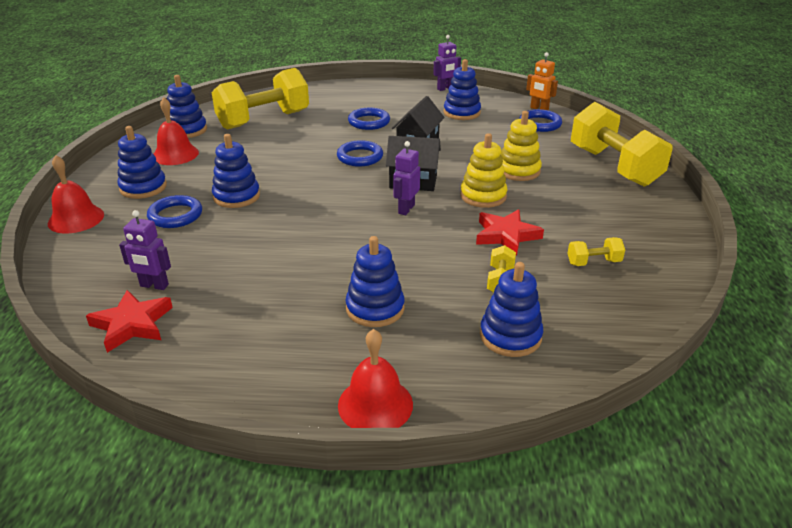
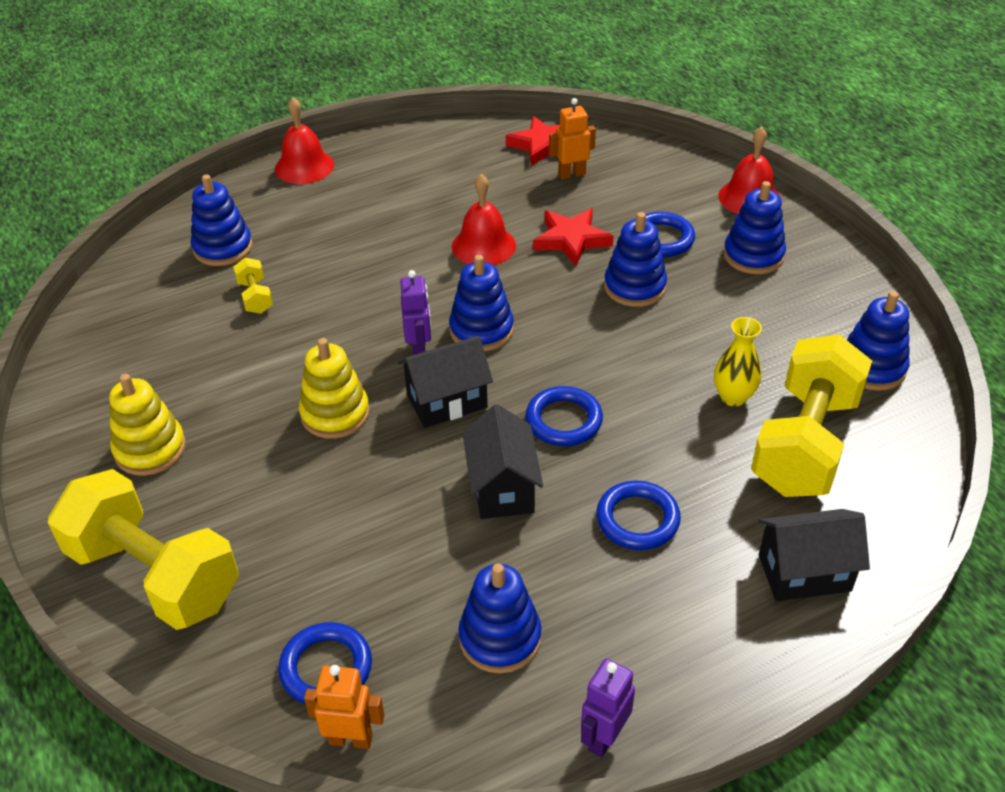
camera: 150 degrees right, 10 degrees up
(154, 286) = (571, 174): purple robot -> orange robot
(175, 154) = (806, 317): red bell -> red bell (483, 246)
(267, 140) = (733, 397): none -> yellow vase
(325, 96) = (804, 573): none -> black house
(375, 308) = (359, 227): blue stacking toy -> blue stacking toy (481, 330)
(506, 235) = (274, 358): red star -> red star (571, 240)
(518, 171) = (309, 492): yellow stacking toy -> yellow stacking toy (150, 449)
(593, 262) = (159, 359): yellow dumbbell -> none

